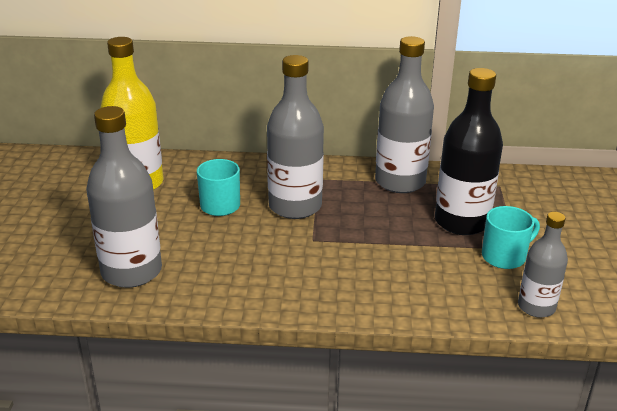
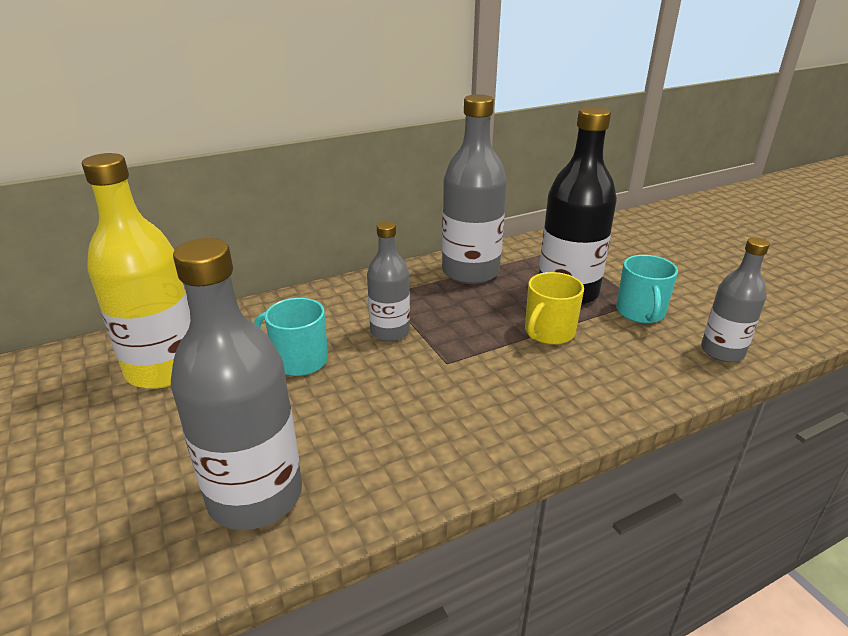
camera: 30 degrees left, 0 degrees up
(295, 206) = (390, 331): grey bottle -> grey bottle, size x0.59
(410, 245) = (548, 332): none -> yellow mug
(504, 256) = (640, 312): turquoise mug -> turquoise mug turned 150 degrees clockwise

